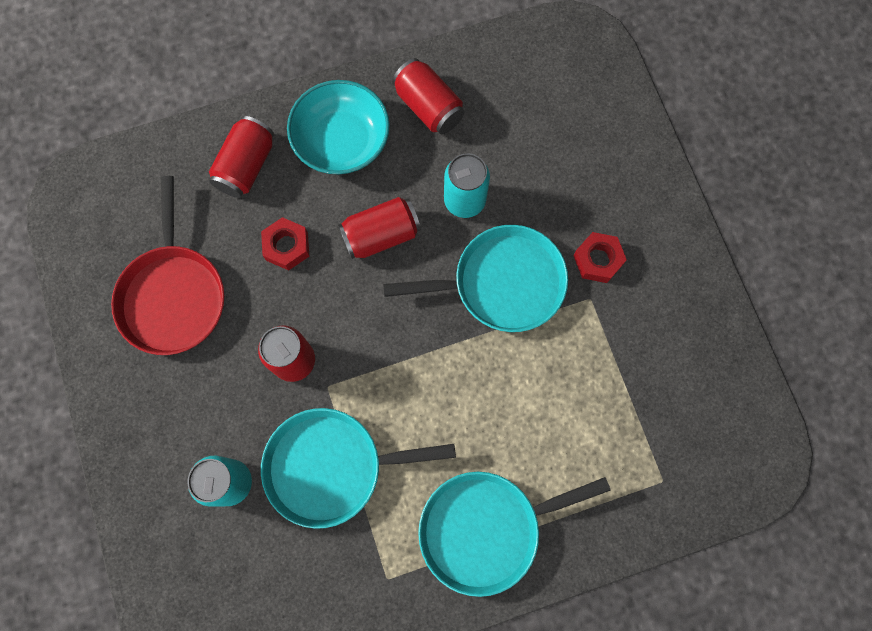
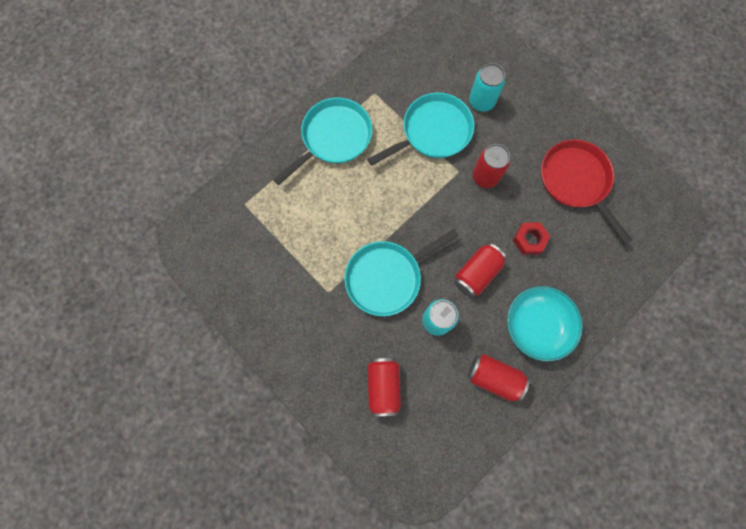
camera: 155 degrees right, 0 degrees up
(246, 166) = (586, 279): red can -> red can (383, 386)
(598, 260) = (333, 320): red nut -> none

